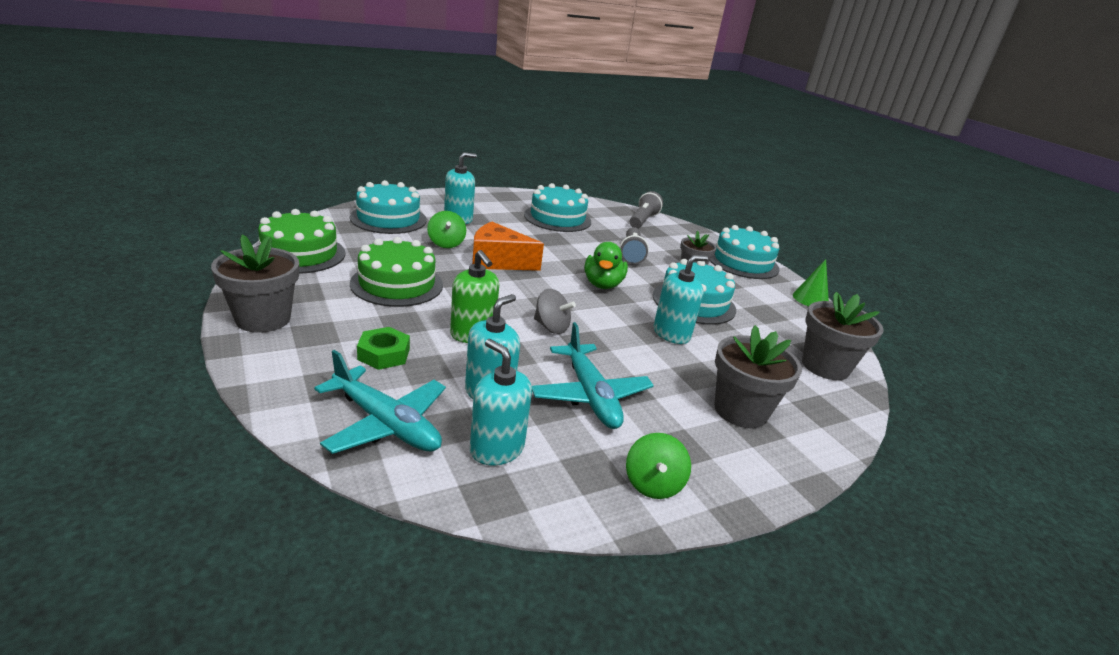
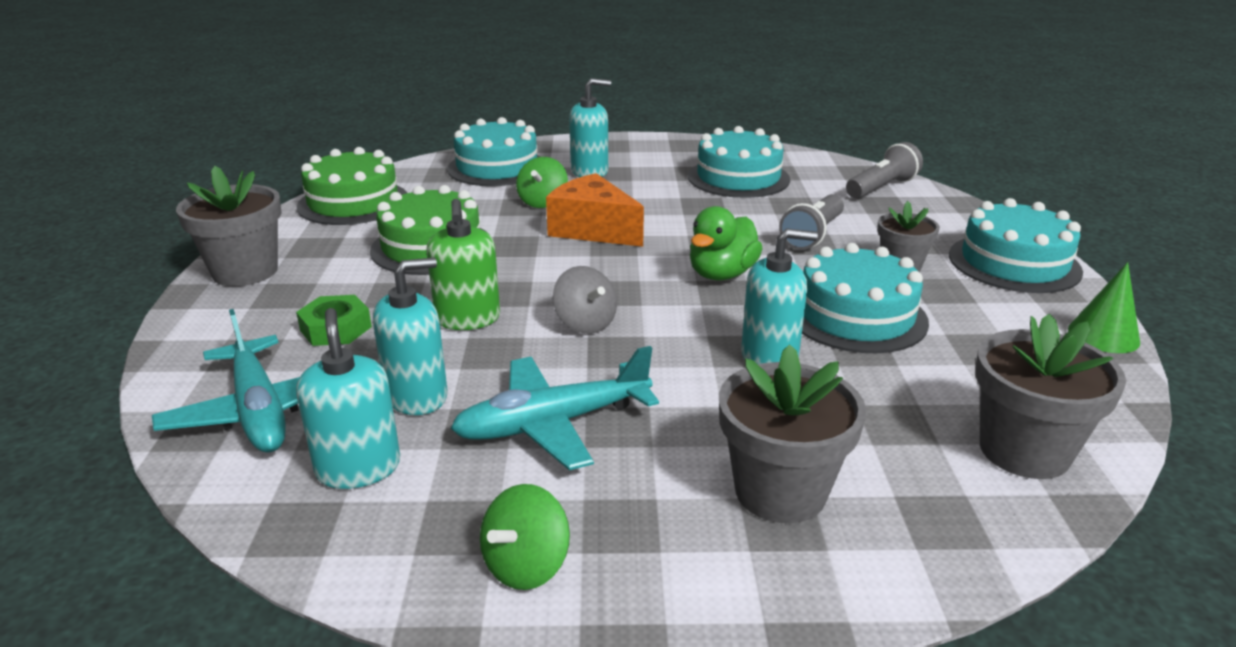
camera: 30 degrees right, 0 degrees up
(590, 395) = (552, 424): turquoise plane -> turquoise plane turned 60 degrees clockwise

